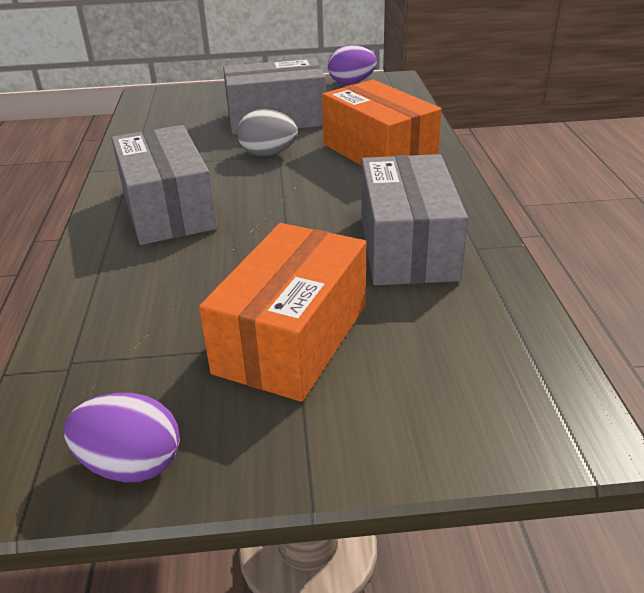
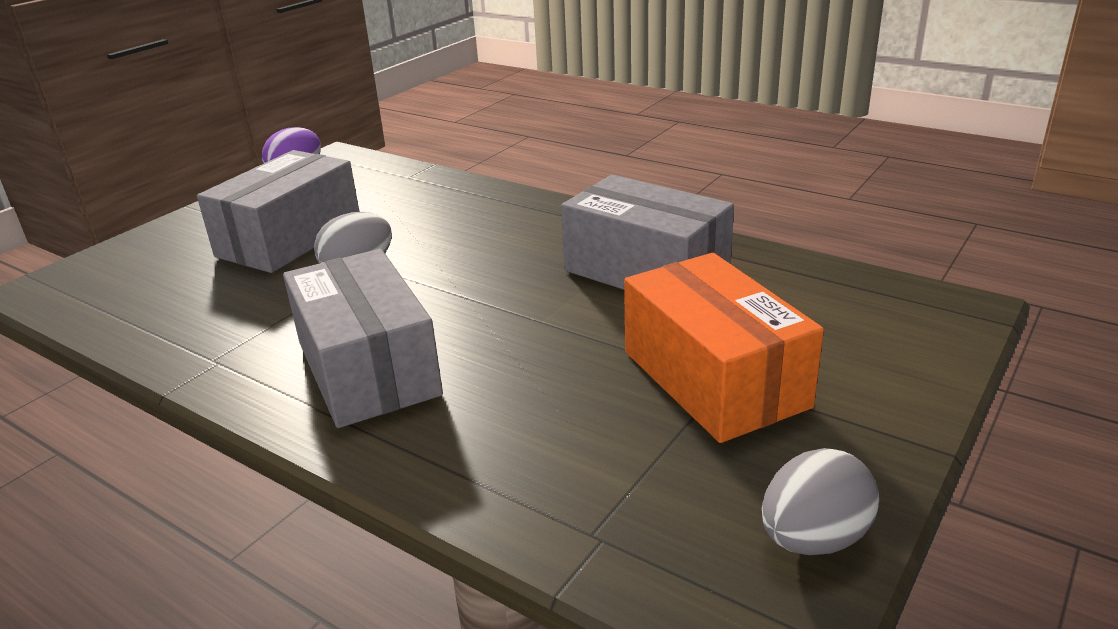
camera: 50 degrees left, 5 degrees down
(131, 465) = (813, 539): purple egg -> grey egg
(168, 209) = (367, 368): grey box -> grey box turned 45 degrees clockwise
(378, 153) = (465, 219): orange box -> none

